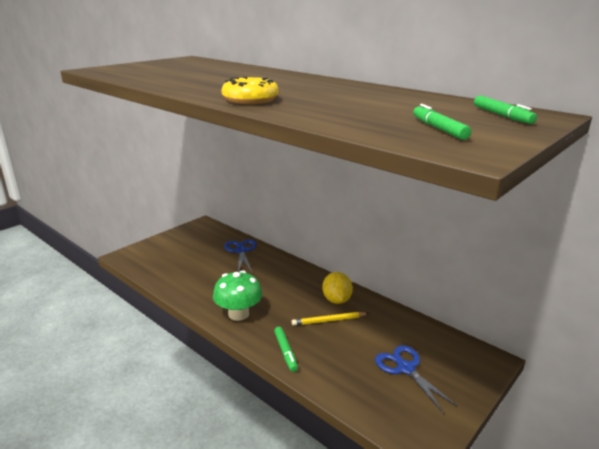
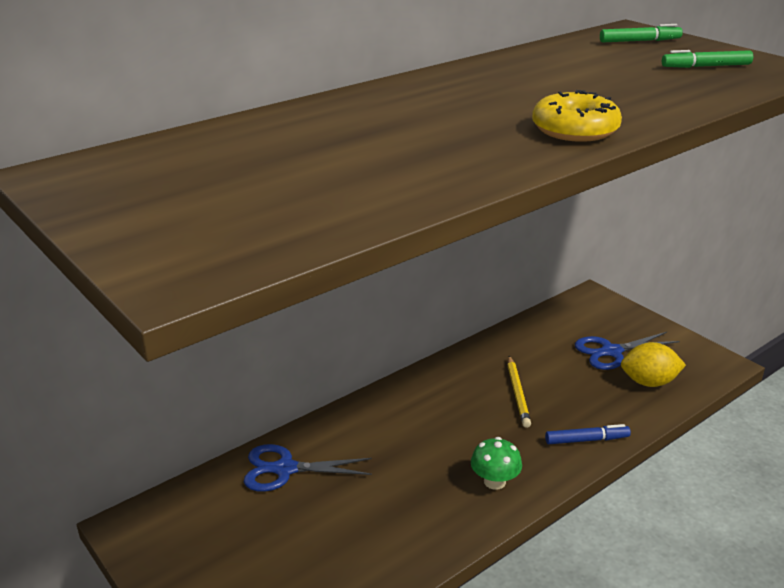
camera: 80 degrees left, 5 degrees up
(238, 314) = (494, 481): green mushroom -> green mushroom, size x0.64
(285, 352) = (586, 440): green marker -> blue marker
(336, 300) = (469, 380): yellow lemon -> yellow lemon (649, 382)

